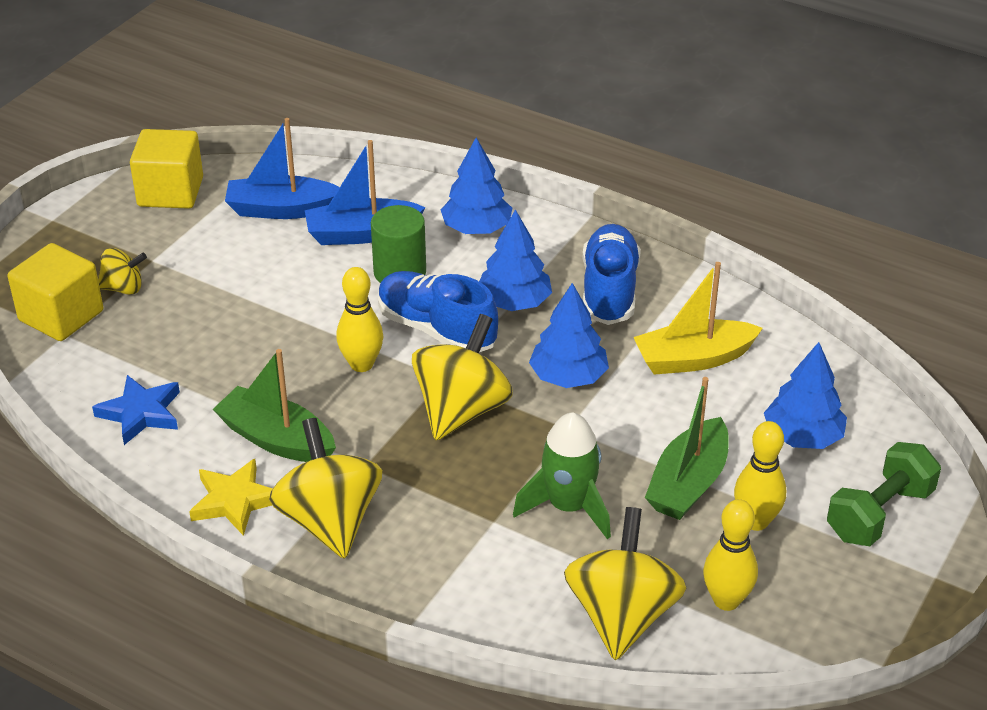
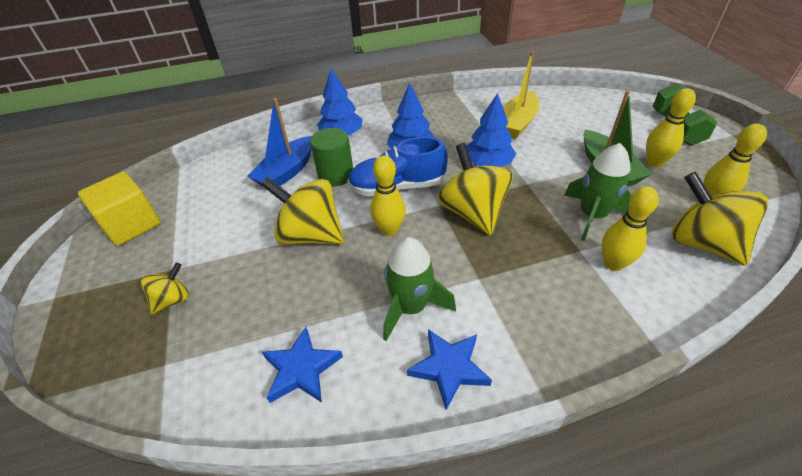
camera: 45 degrees left, 5 degrees up
(61, 316) = (145, 354): yellow cube -> none
(235, 501) = (449, 368): yellow star -> blue star
(276, 439) = (411, 307): green boat -> green rocket
(282, 209) = (222, 189): blue boat -> none
(329, 520) = (516, 326): yellow spinning top -> yellow spinning top (310, 235)
(500, 555) = (613, 264): none -> yellow bowling pin
(609, 291) = (441, 121): blue shoe -> none
(802, 437) = (603, 122): blue tree -> none

